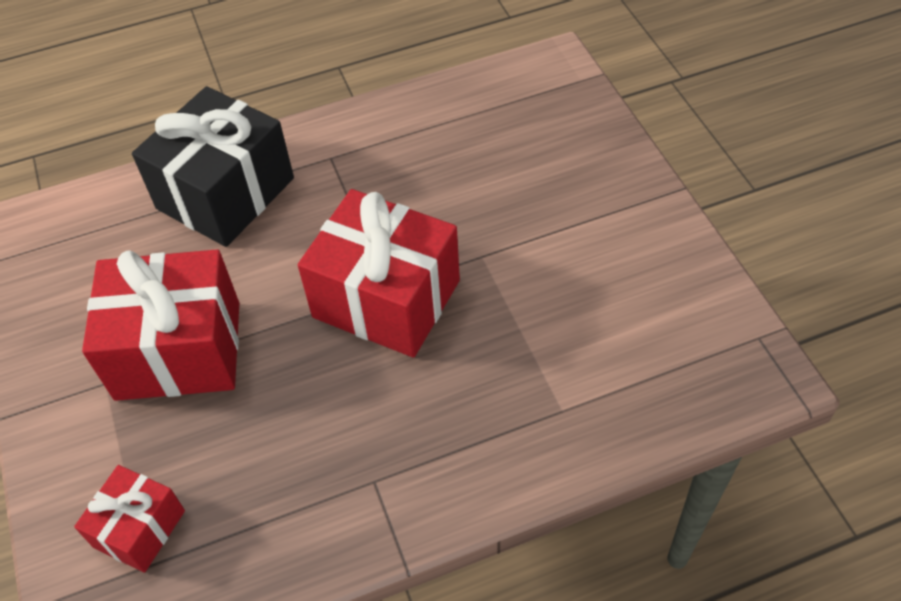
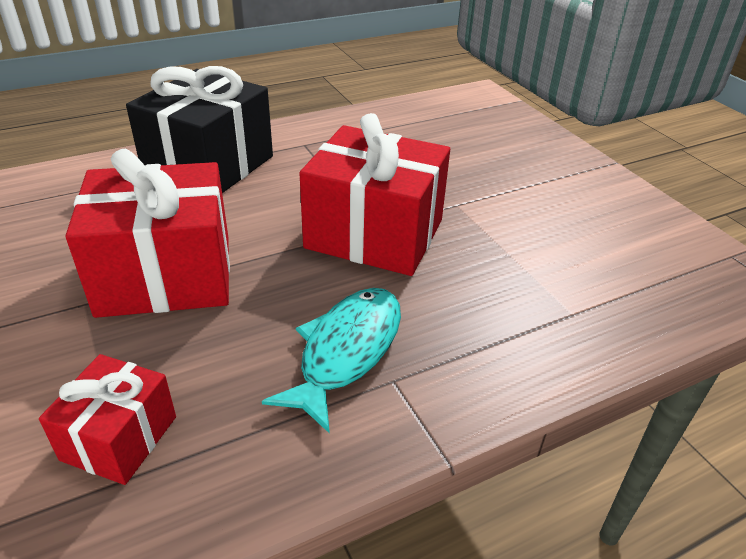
camera: 10 degrees left, 15 degrees down
(337, 448) = (346, 352): none -> turquoise fish

